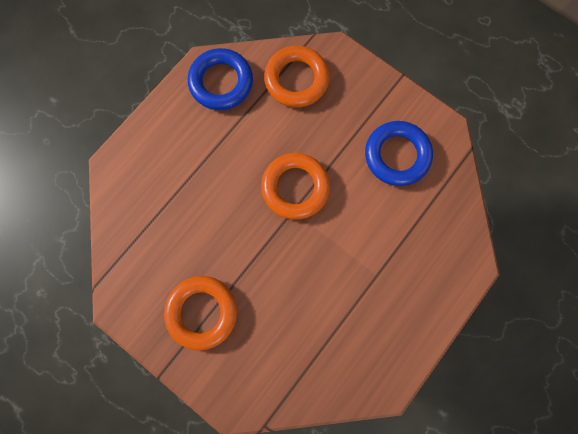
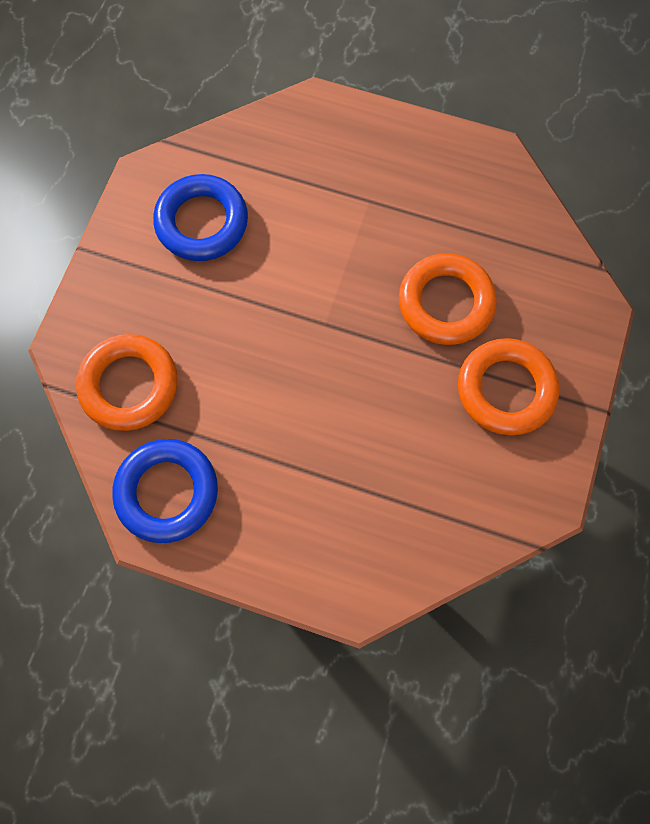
camera: 110 degrees left, 5 degrees down
(295, 187) = (293, 332): orange ring -> orange ring (445, 303)

